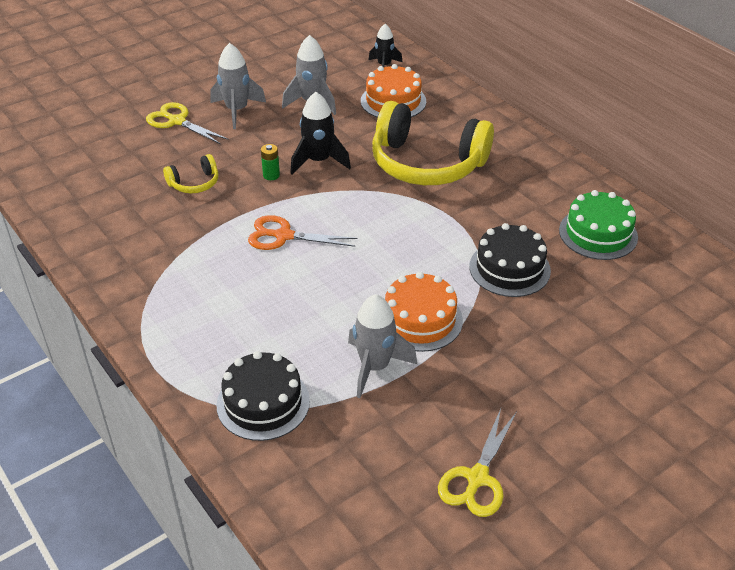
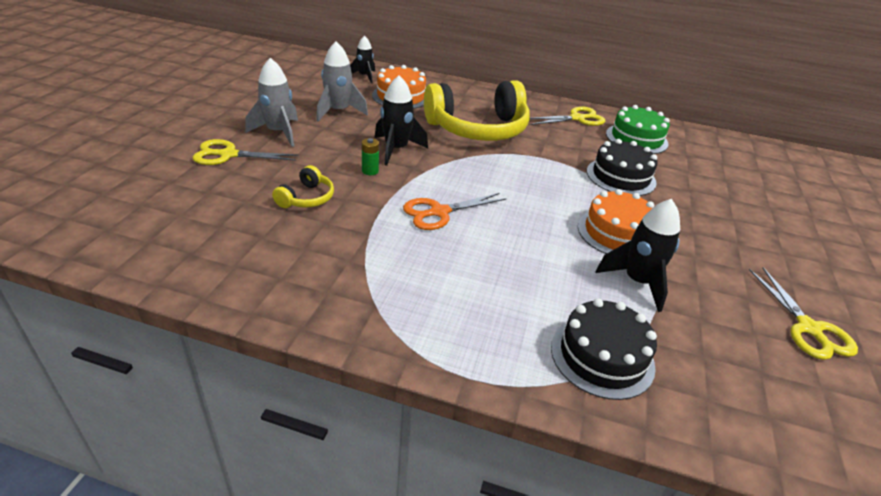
camera: 40 degrees left, 5 degrees down
(375, 367) = (637, 282): grey rocket -> black rocket
(559, 186) = (577, 118): none -> yellow scissors

